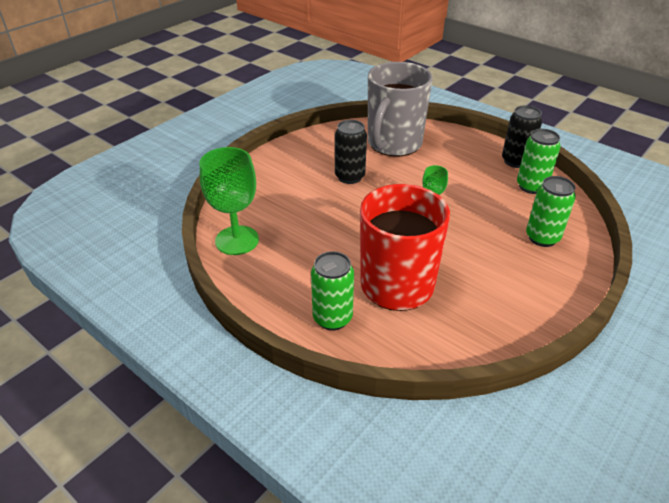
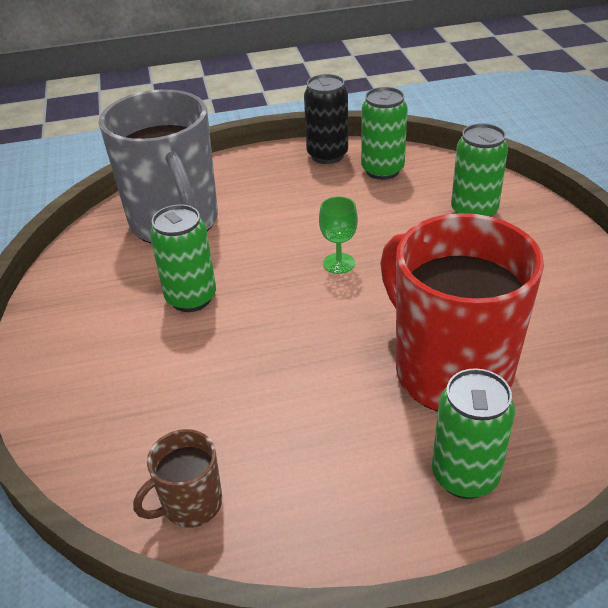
camera: 50 degrees left, 0 degrees up
(237, 240) = (190, 504): green goblet -> brown mug
(349, 177) = (191, 298): black can -> green can

